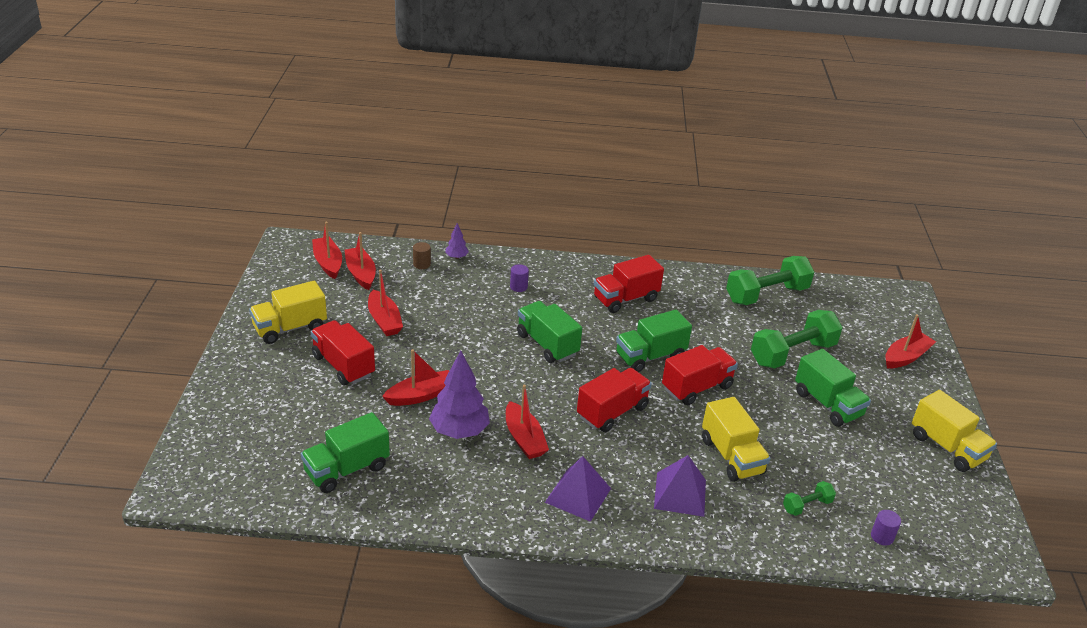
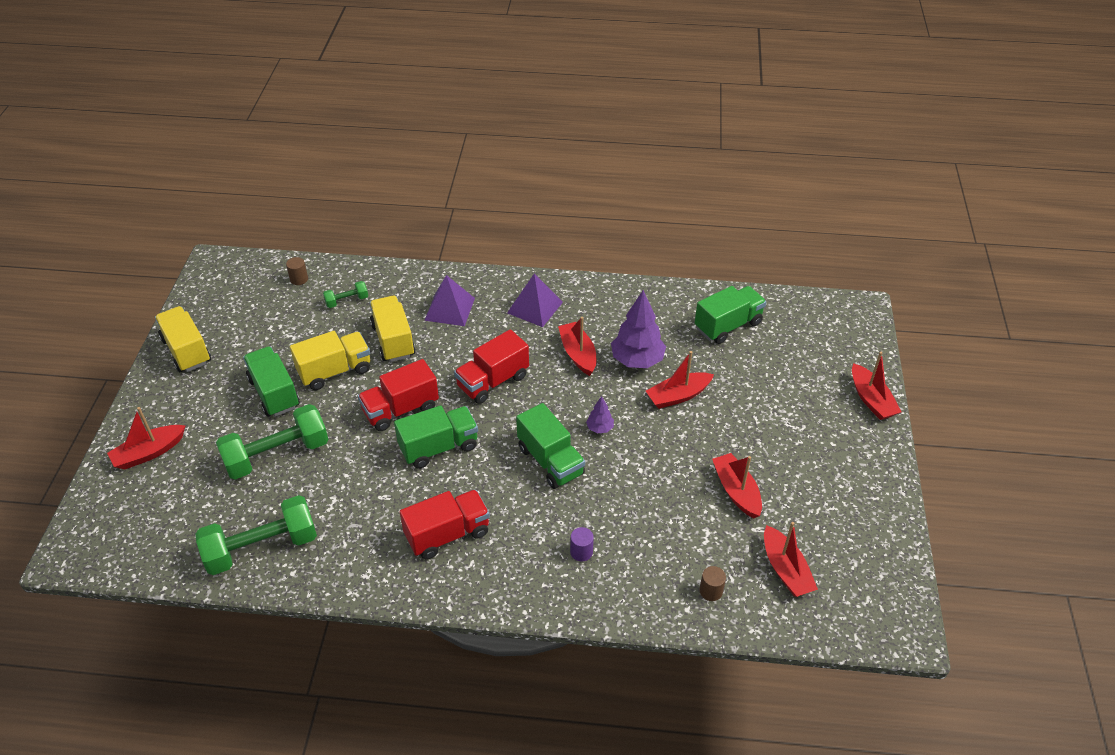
camera: 175 degrees left, 10 degrees up
(290, 328) = (837, 477): yellow truck -> yellow truck (335, 371)
(328, 263) = (834, 589): red boat -> red boat (871, 399)
(343, 365) = (763, 429): red truck -> none
(456, 257) = (666, 608): purple tree -> purple tree (600, 428)
(882, 536) = (299, 279): purple cylinder -> brown cylinder

